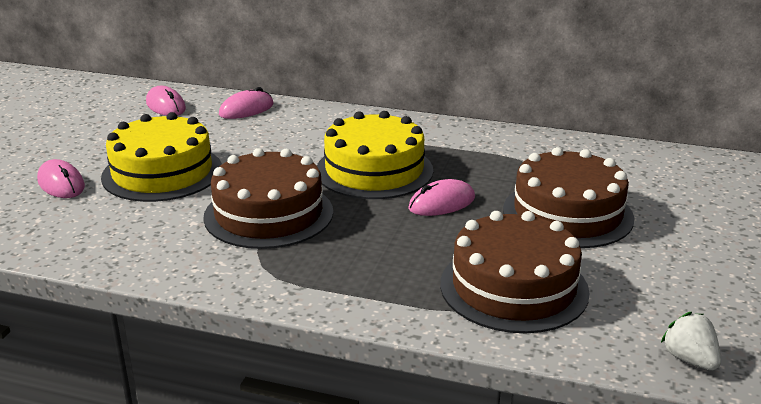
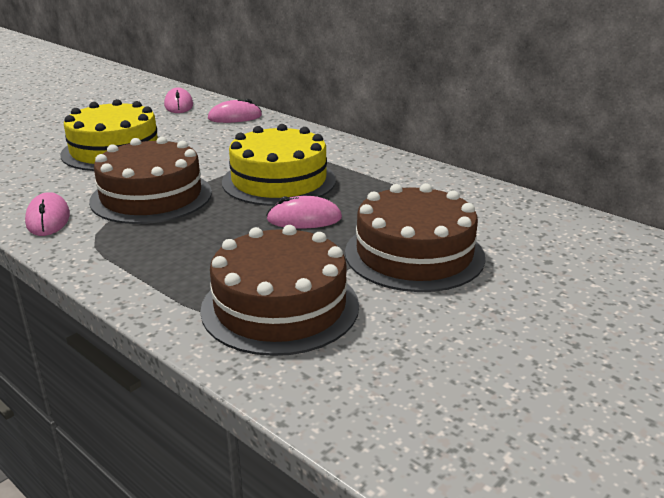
camera: 25 degrees right, 0 degrees up
(61, 184) = (37, 145): pink mouse -> pink mouse (48, 219)
(689, 359) = (376, 429): white strawberry -> none

